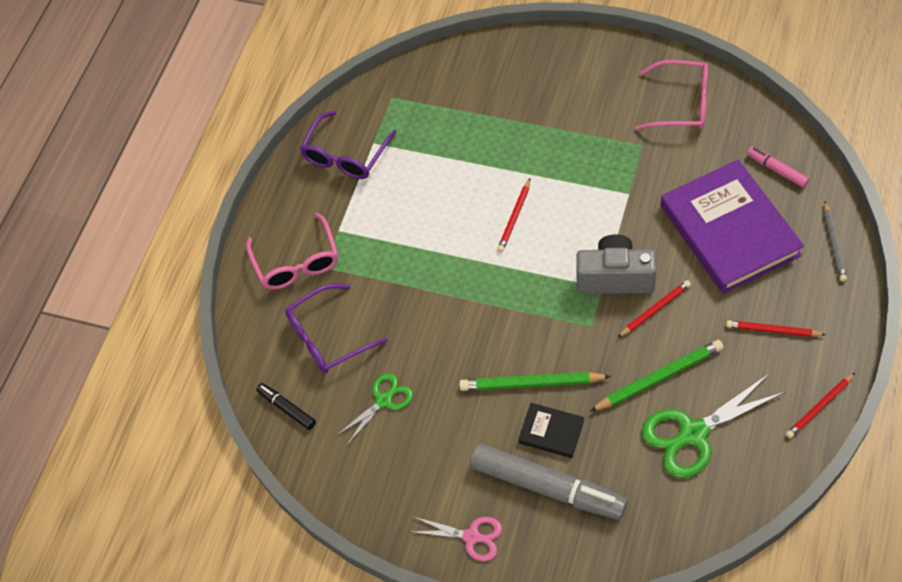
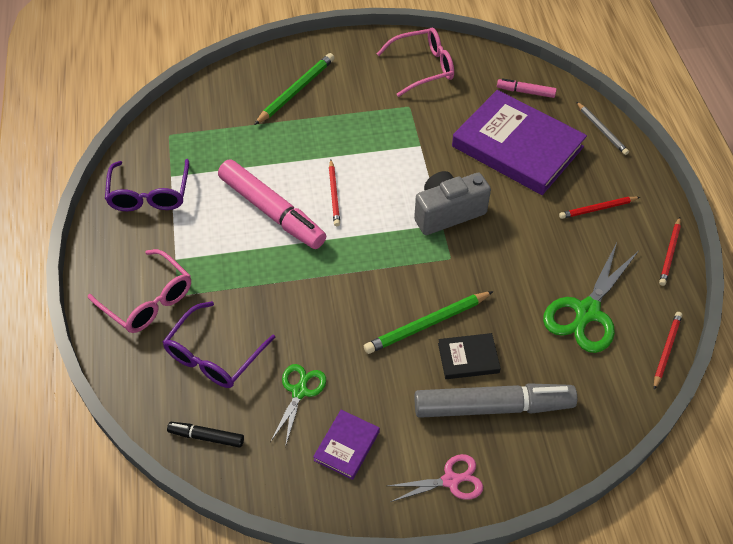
camera: 35 degrees left, 5 degrees down
(398, 467) = (346, 446): none -> purple book
(447, 214) = (272, 211): none -> pink marker
(655, 309) = (495, 226): red pencil -> red pencil (666, 350)
(659, 377) = (531, 278): green pencil -> green pencil (296, 91)

